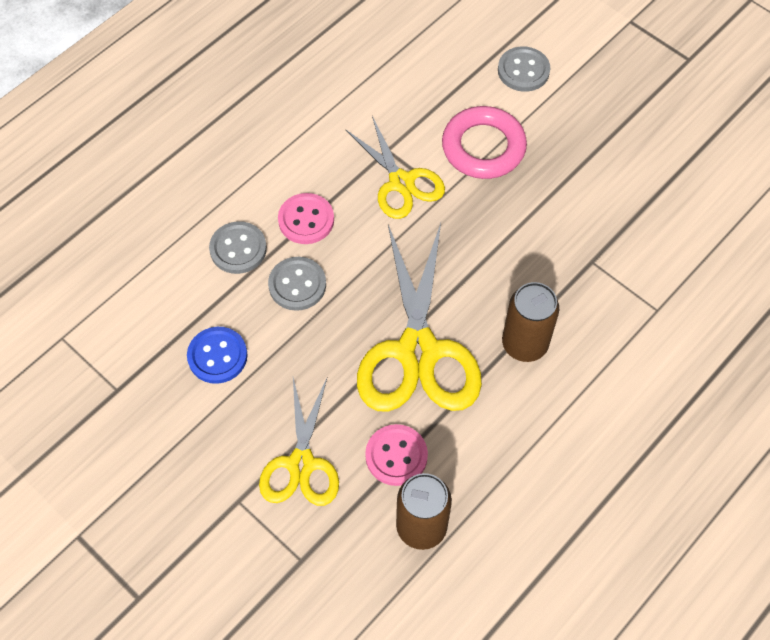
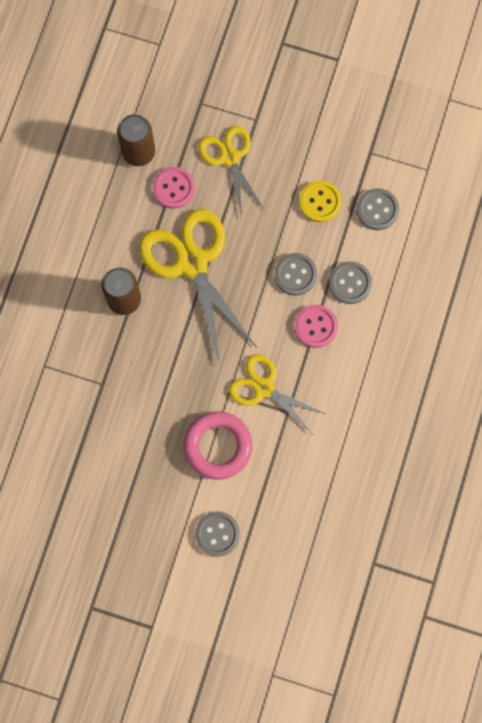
camera: 155 degrees right, 15 degrees up
(153, 316) = (377, 210): none -> grey button
(217, 356) = (320, 202): blue button -> yellow button

